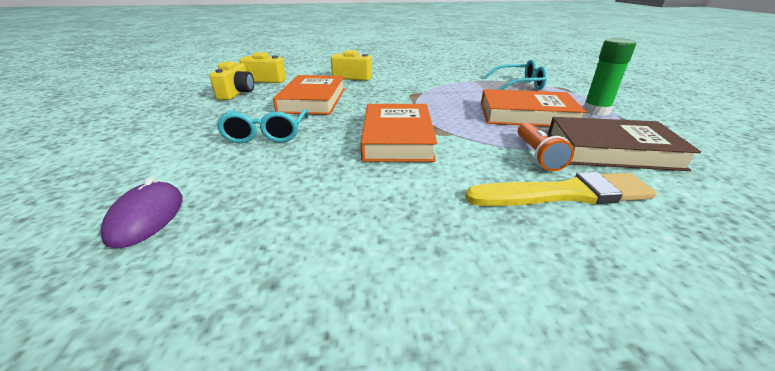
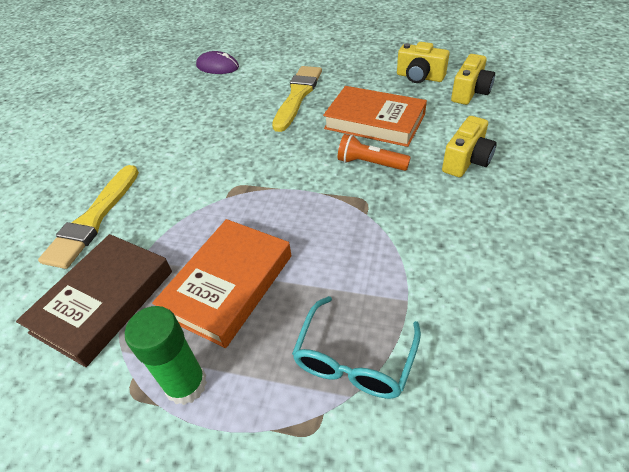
camera: 115 degrees right, 15 degrees up
(266, 134) = (298, 95): turquoise glasses -> yellow brush
(397, 138) = (243, 160): orange book -> none
(537, 155) = (145, 236): orange flashlight -> orange flashlight (370, 163)

